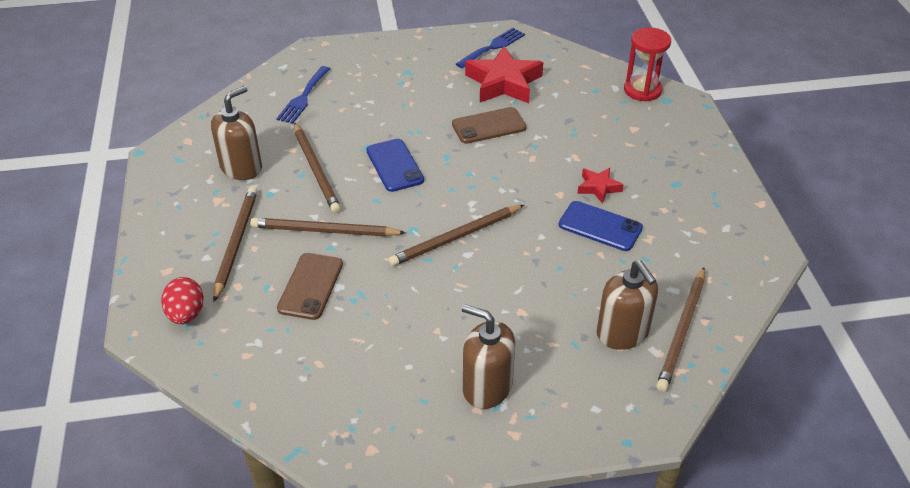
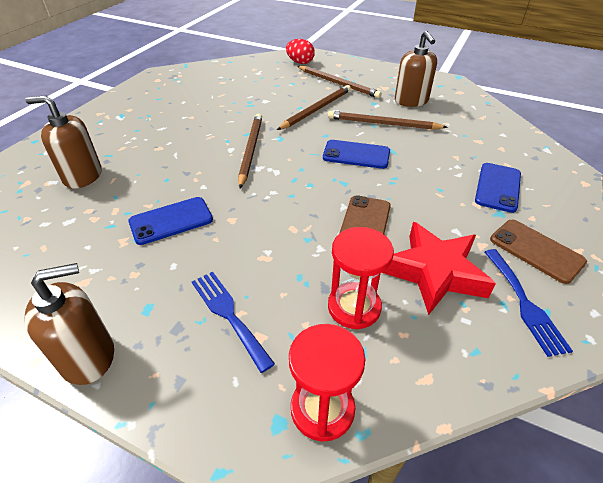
camera: 125 degrees right, 0 degrees up
(303, 97) = (487, 145): blue fork -> blue fork (228, 314)
(310, 286) = (276, 93): brown phone -> brown phone (536, 250)
(372, 79) = (498, 187): none -> blue phone
(487, 387) = (134, 116): brown soap dispenser -> brown soap dispenser (88, 357)
(569, 103) = (354, 307): none -> red hourglass
(598, 187) = (210, 247): red star -> none
(682, 331) = (40, 202): brown pencil -> none

